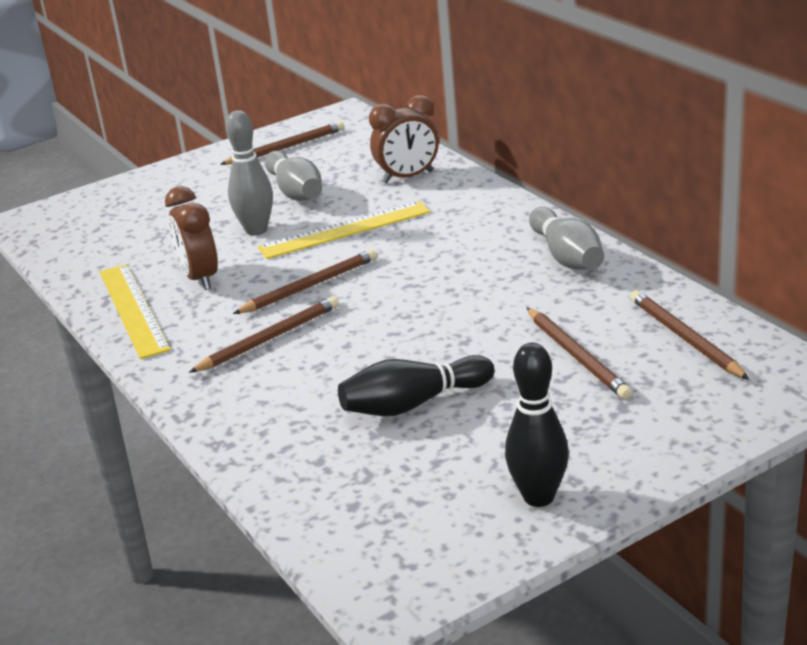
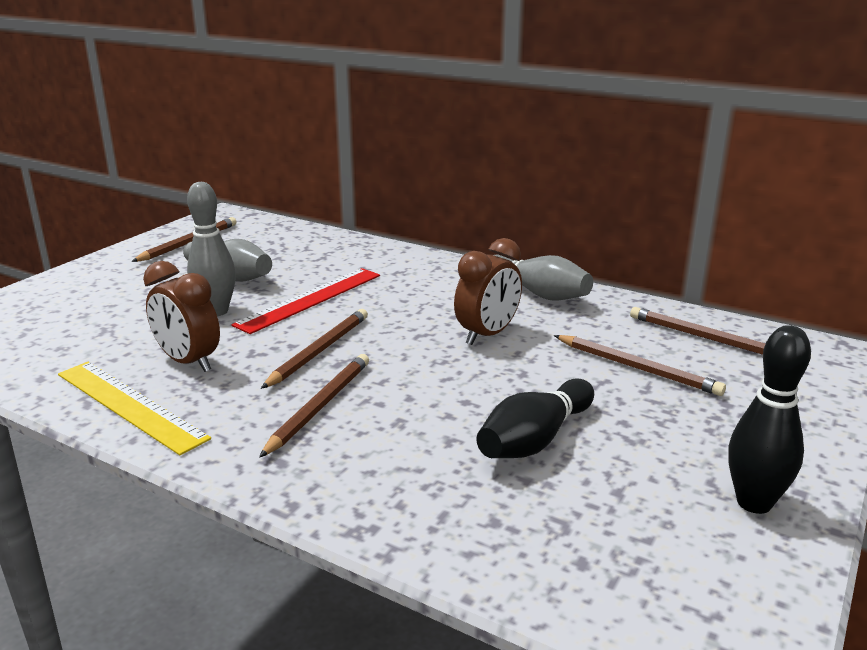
camera: 30 degrees left, 5 degrees down
(345, 230) = (310, 299): yellow ruler -> red ruler
(408, 177) = (331, 253): brown clock -> brown clock (487, 335)

